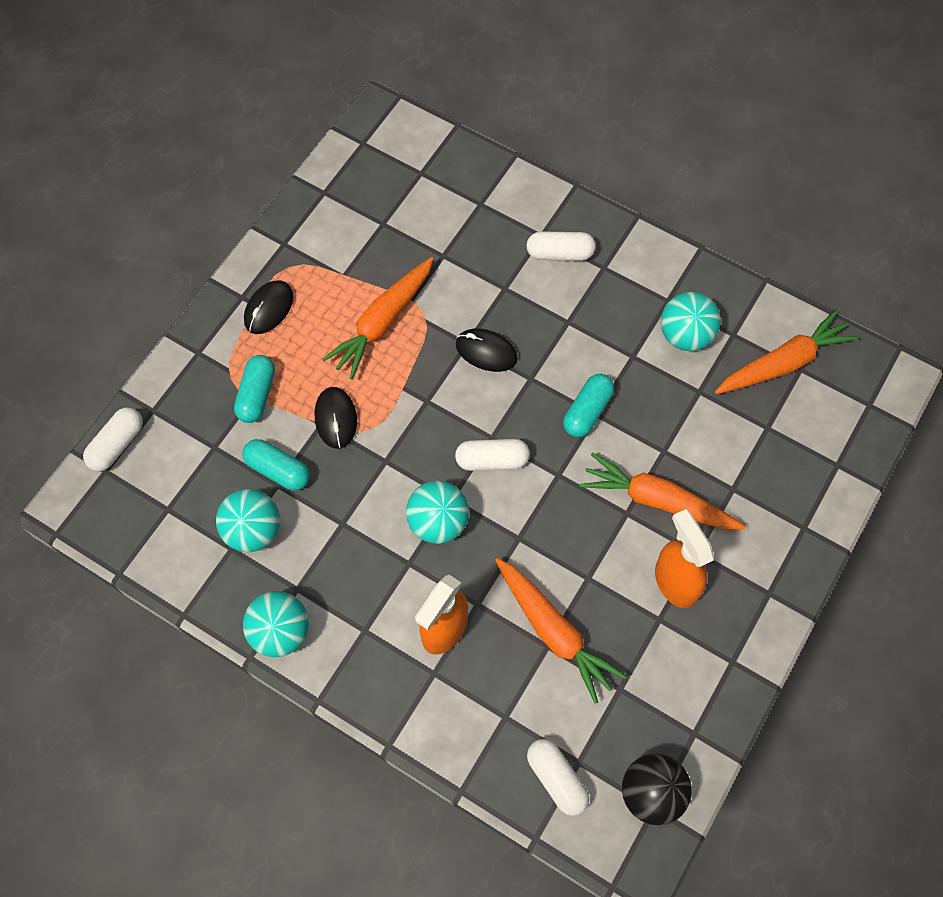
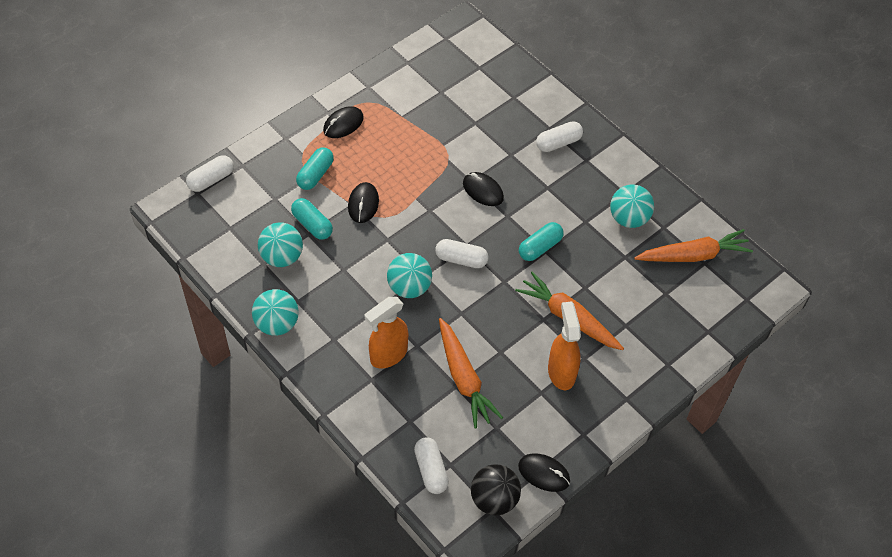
camera: 15 degrees right, 10 degrees down
(382, 322) = (418, 153): orange carrot -> none
(560, 253) = (558, 143): white capsule -> white capsule turned 45 degrees counterclockwise
(702, 734) = (544, 473): none -> black mouse

